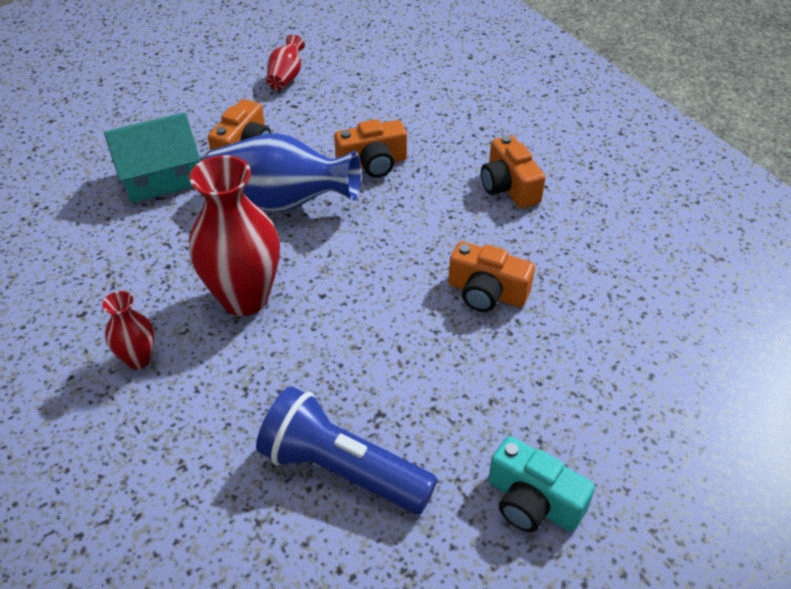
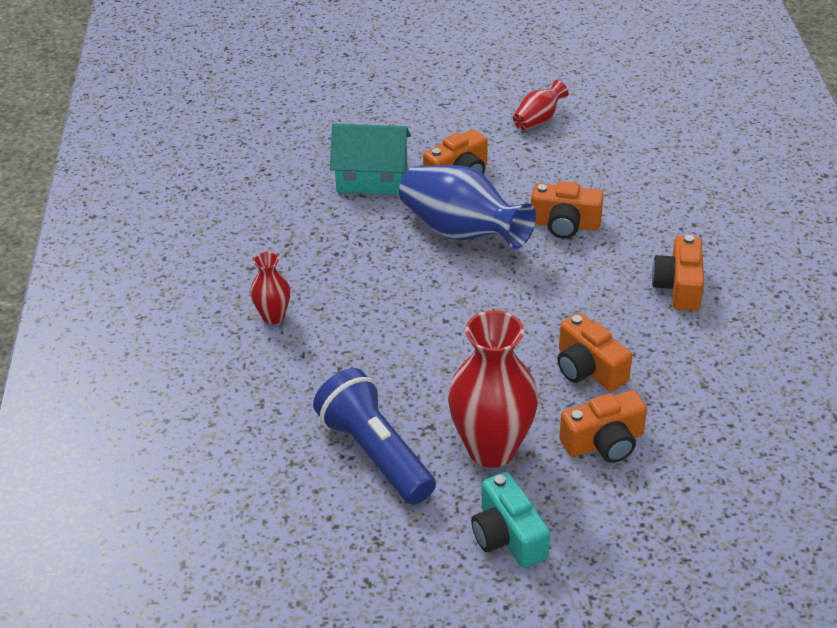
camera: 30 degrees right, 5 degrees down
(245, 298) = (381, 300): red vase -> red vase (491, 449)
(550, 360) = (604, 442): none -> orange camera

